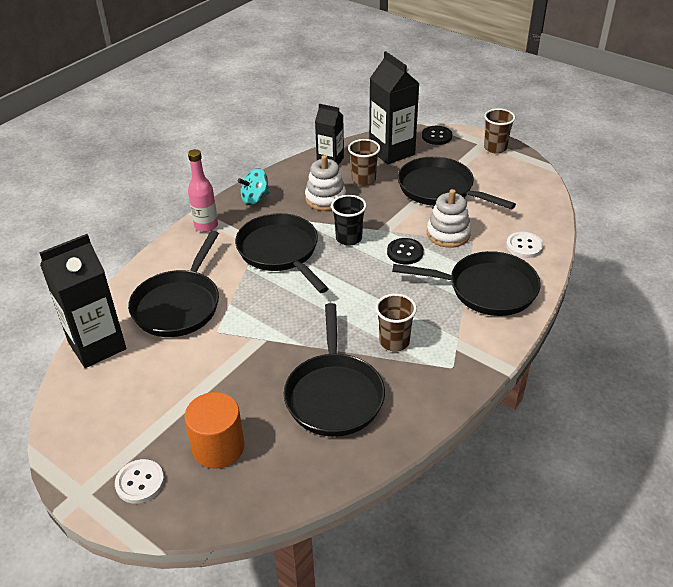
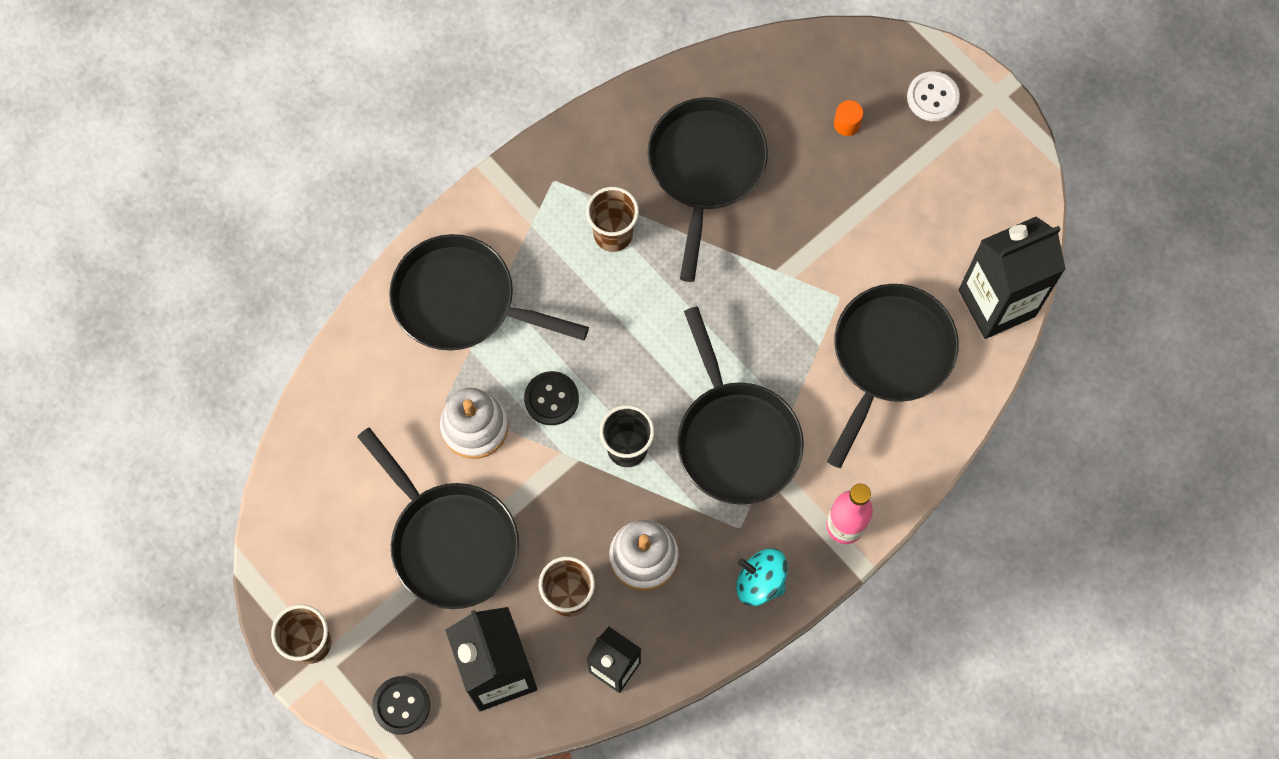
camera: 170 degrees left, 30 degrees up
(218, 447) = (846, 124): orange cylinder -> orange cylinder, size x0.45
(255, 198) = (760, 582): turquoise spinning top -> turquoise spinning top turned 135 degrees counterclockwise
(524, 246) = (373, 376): white button -> none

